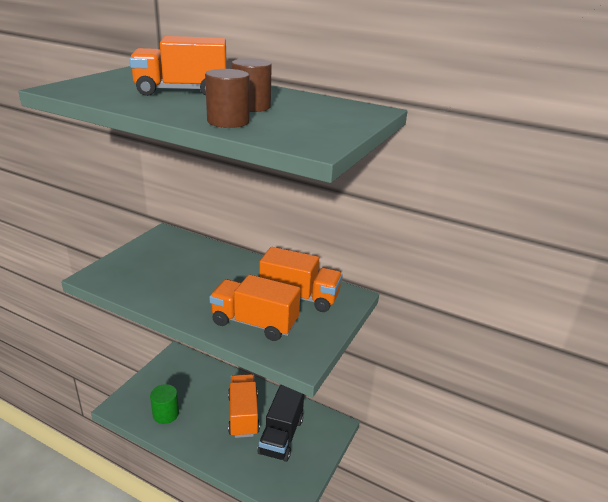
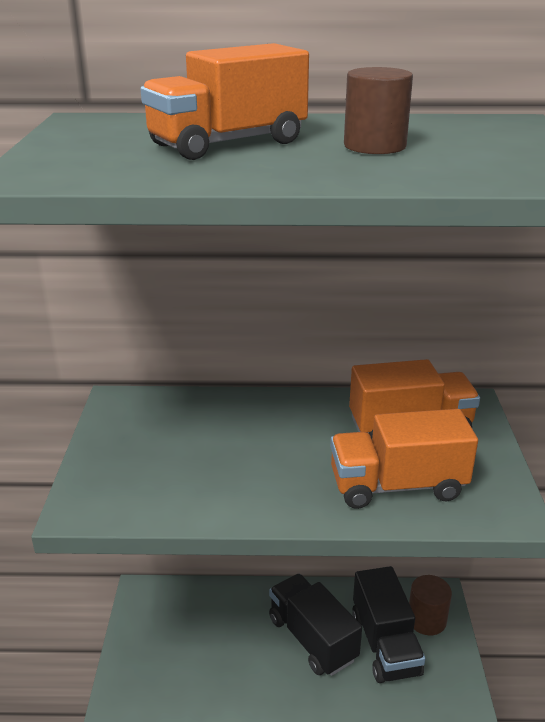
camera: 25 degrees left, 0 degrees up
(166, 414) = (201, 690): green cylinder -> none
(228, 121) = (402, 172): brown cylinder -> brown cylinder (426, 620)
(243, 415) = (312, 639): orange truck -> black truck

